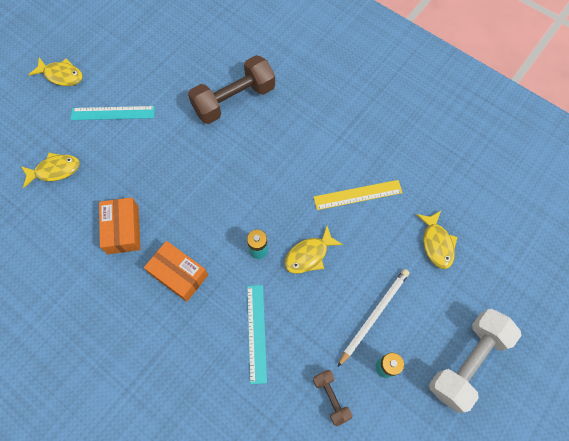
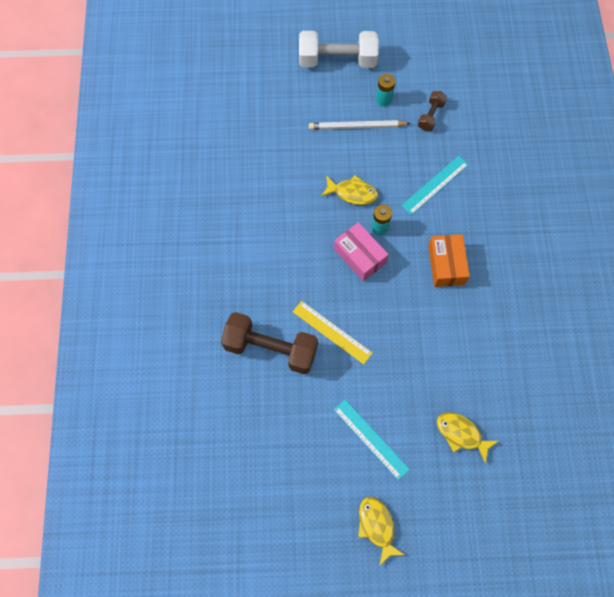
camera: 130 degrees left, 0 degrees up
(123, 229) = (454, 333): orange box -> none
(248, 214) = (360, 256): none -> pink box
(357, 195) = (276, 195): yellow ruler -> yellow ruler (332, 332)
(436, 243) = (270, 123): yellow fish -> none

